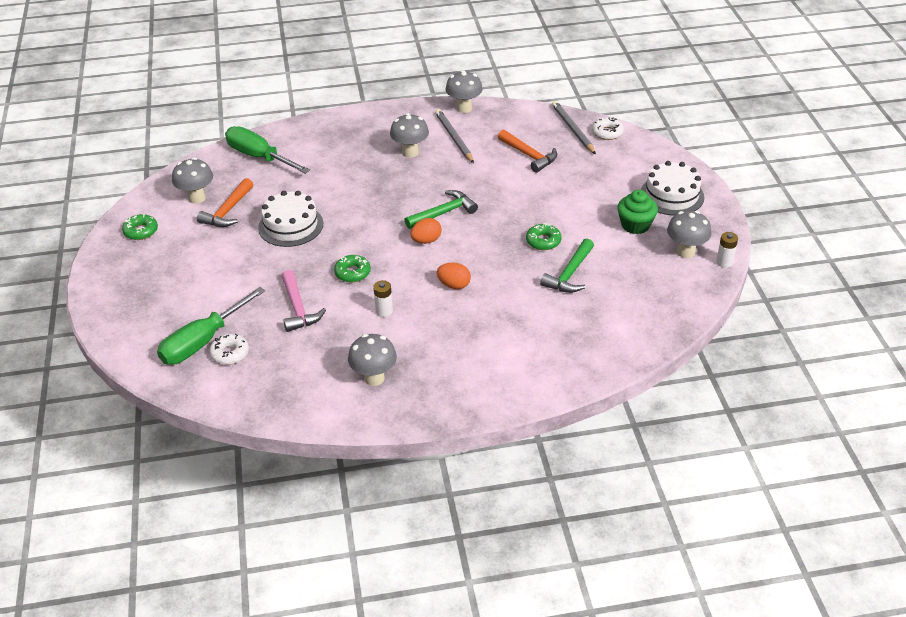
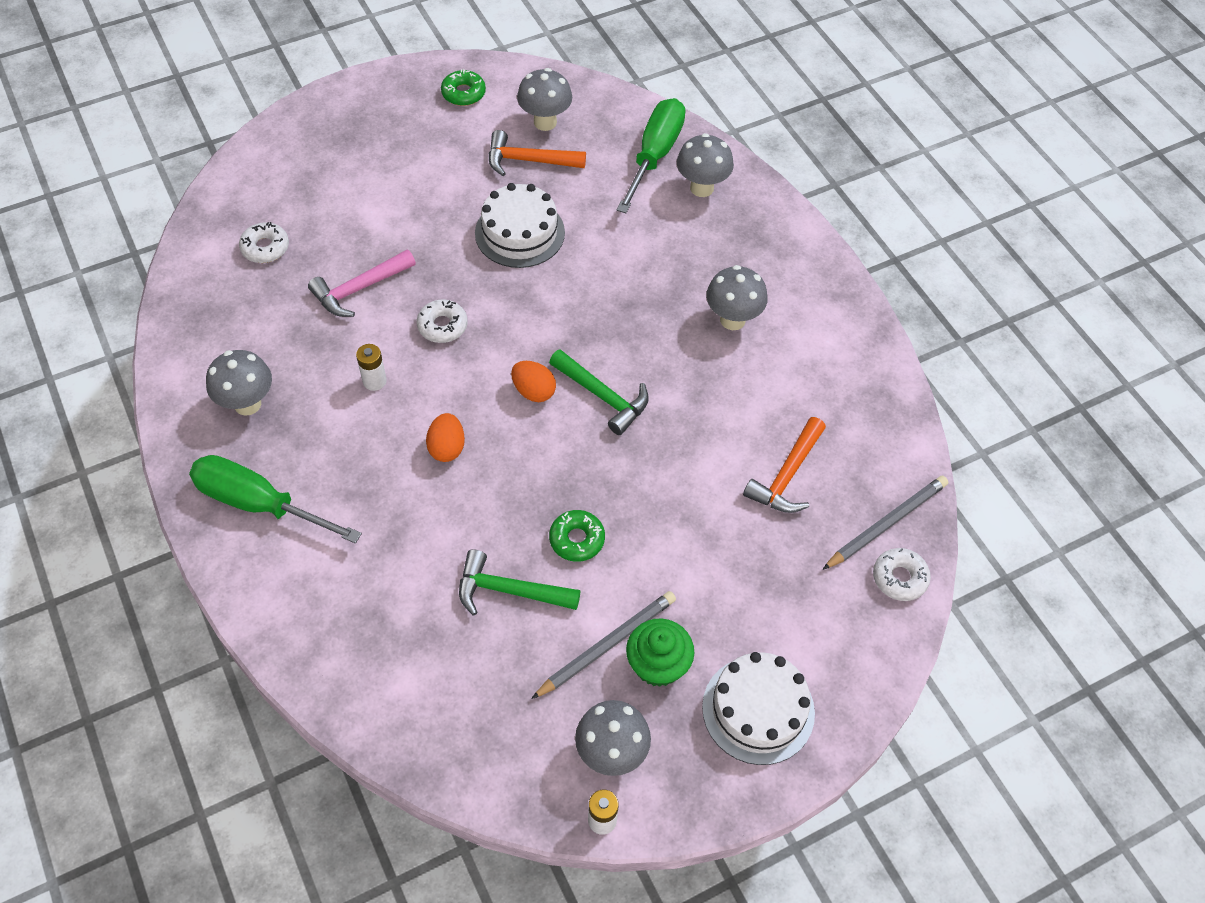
camera: 70 degrees right, 15 degrees up
(203, 341) = (281, 216): green screwdriver -> green screwdriver (260, 504)
(352, 273) = (442, 326): green donut -> white donut
(454, 138) = (792, 365): grey pencil -> grey pencil (607, 646)
(464, 108) = (877, 359): grey mushroom -> grey mushroom (702, 188)

